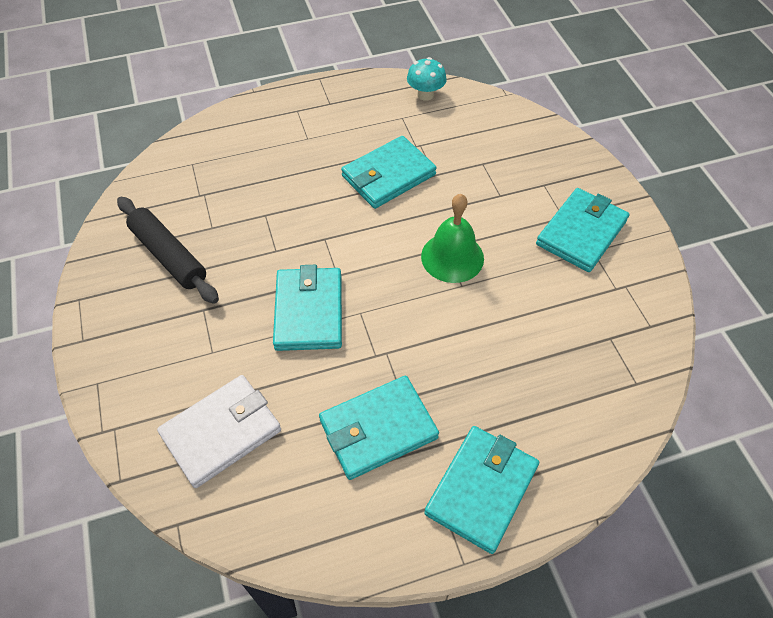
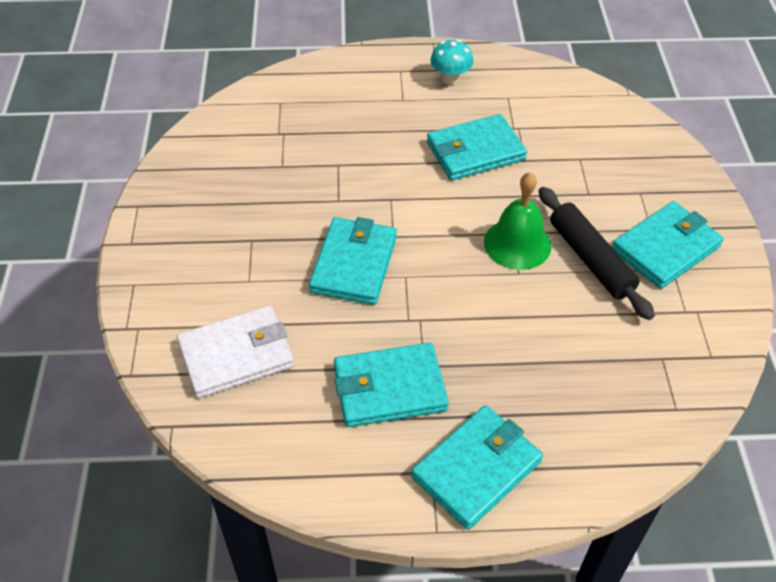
camera: 15 degrees right, 5 degrees down
(169, 256) = (233, 184): black rolling pin -> black rolling pin (590, 259)
(425, 95) = (540, 79): turquoise mushroom -> turquoise mushroom (450, 78)

